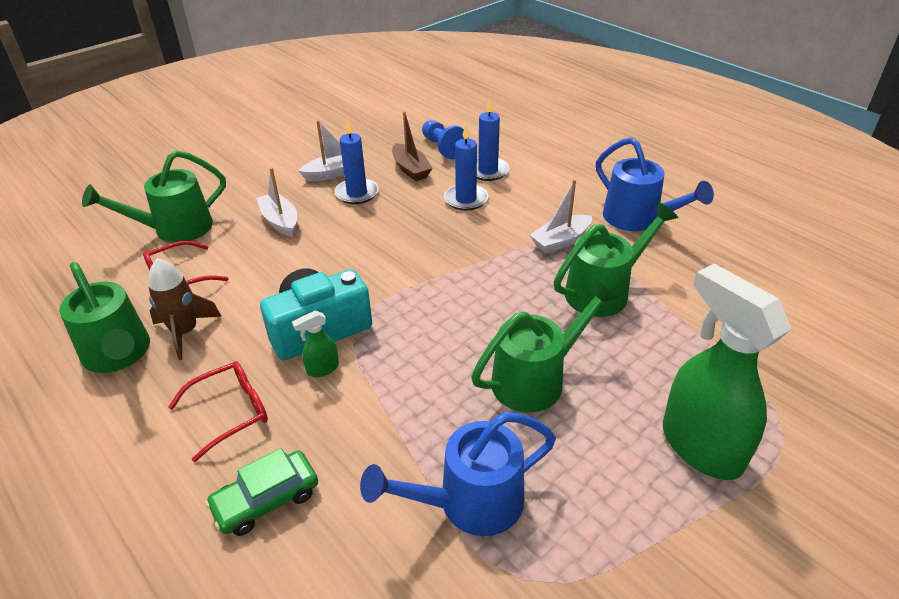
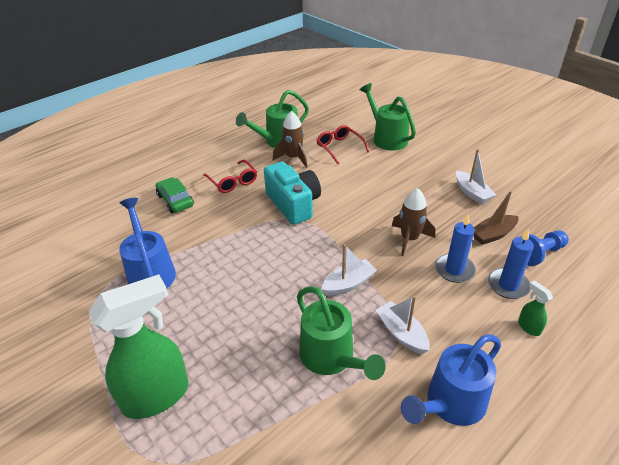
camera: 90 degrees right, 0 degrees up
(280, 221) = (402, 176): white boat -> white boat (348, 284)
(322, 369) = (259, 209): green spray bottle -> green spray bottle (528, 327)
(357, 193) = (446, 207): blue candle -> none
(412, 225) = (409, 239): none -> brown rocket
(537, 378) = (237, 306): green watering can -> none

